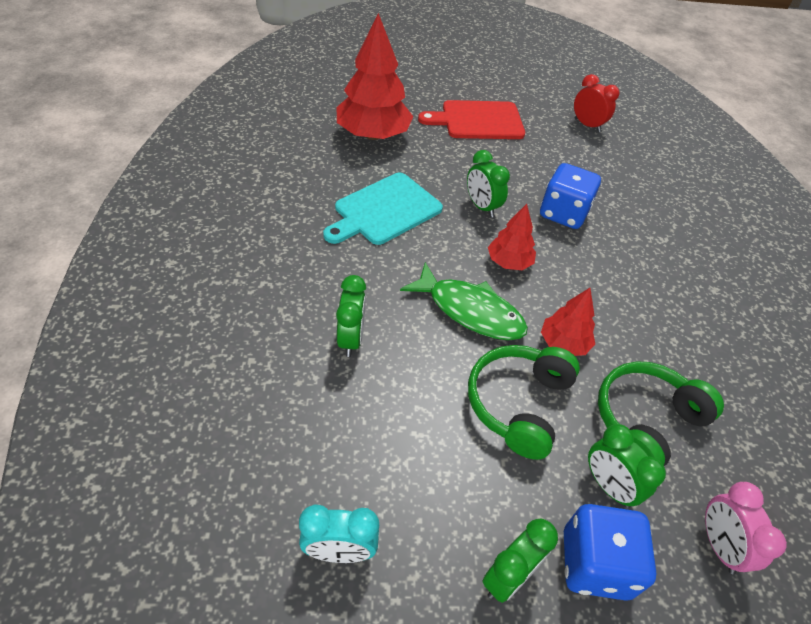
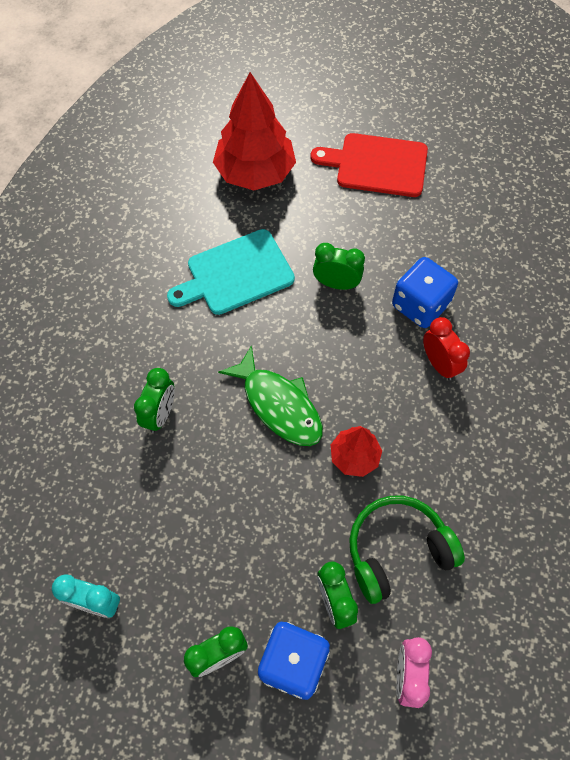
camera: 20 degrees right, 15 degrees up
(482, 207) = (336, 284): green clock -> green clock turned 120 degrees clockwise
(509, 262) = (338, 356): red tree -> none
(518, 404) = (287, 509): green headphones -> none
(587, 125) = (502, 186): red clock -> red clock (439, 364)

